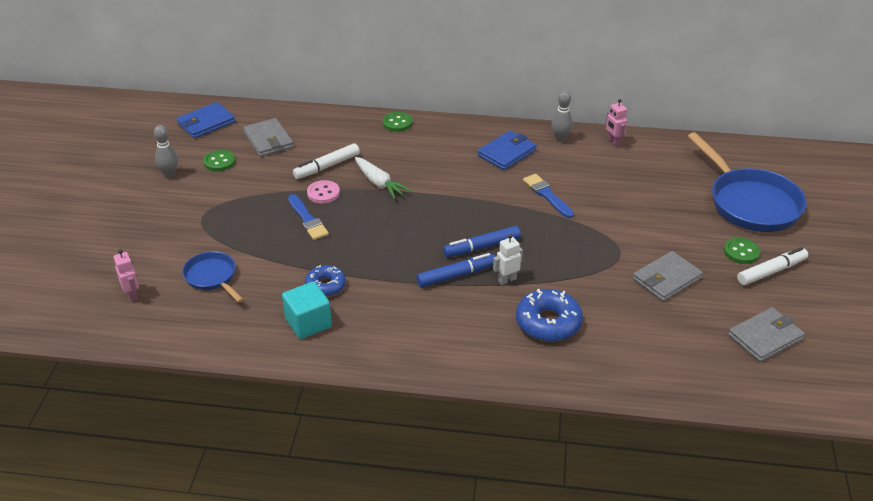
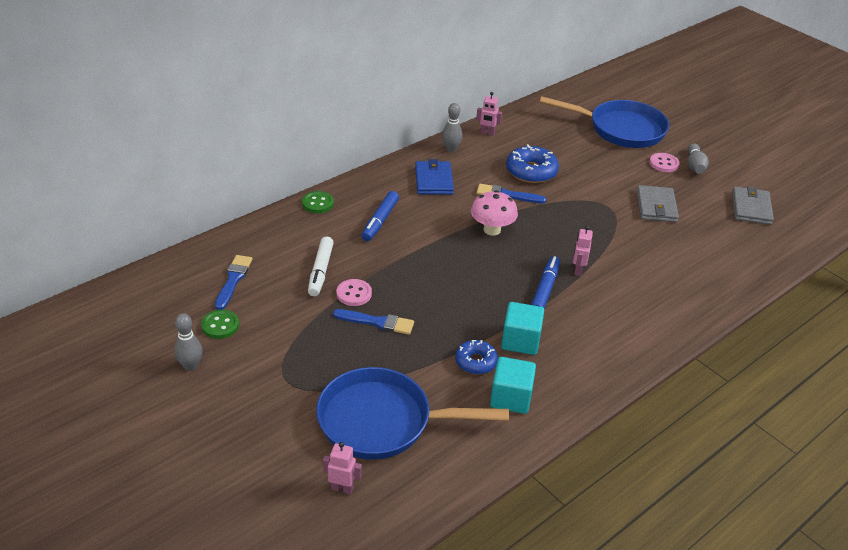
camera: 50 degrees left, 0 degrees up
(206, 123) = (147, 300): blue wallet -> none
(212, 277) = (382, 421): blue pan -> blue pan, size x1.88
(268, 140) = (233, 280): grey wallet -> blue brush
(378, 295) = (520, 341): none -> turquoise cube
(379, 183) = (383, 258): white carrot -> none
(482, 247) = (527, 258): blue marker -> blue marker (380, 221)
(490, 211) = (492, 230): none -> pink mushroom
(507, 279) = (578, 270): white robot -> pink robot
(548, 323) = (644, 281): blue donut -> blue donut (531, 171)
(741, 252) = (664, 164): green button -> pink button
(771, 271) = (694, 166): white marker -> grey bowling pin

